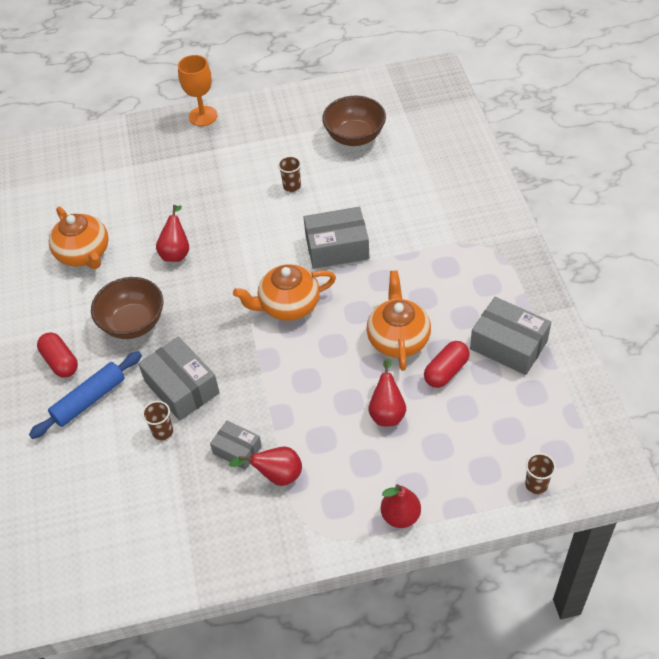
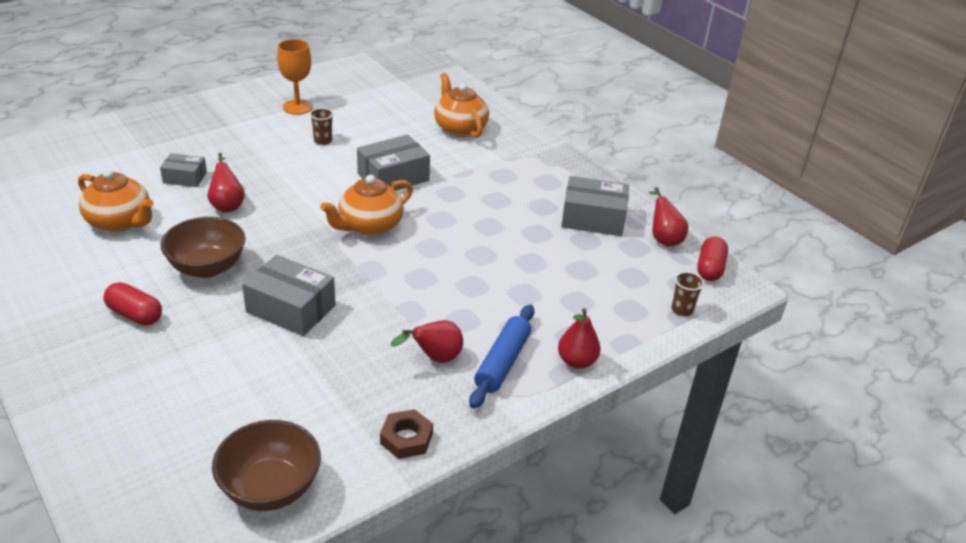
camera: 30 degrees left, 15 degrees down
(89, 400) = (187, 340): blue rolling pin -> blue rolling pin (502, 362)
(163, 432) = (289, 349): brown cup -> none
(203, 116) = (202, 103): orange goblet -> orange goblet (297, 107)
(216, 553) = (406, 438): none -> brown nut
(237, 450) = (380, 347): grey box -> grey box (185, 178)
(355, 137) = (364, 101): brown bowl -> brown bowl (270, 488)
(387, 412) = (514, 286): red pear -> red pear (663, 239)
(398, 338) = (491, 231): orange teapot -> orange teapot (459, 128)
(446, 371) = (550, 246): red capsule -> red capsule (710, 268)

